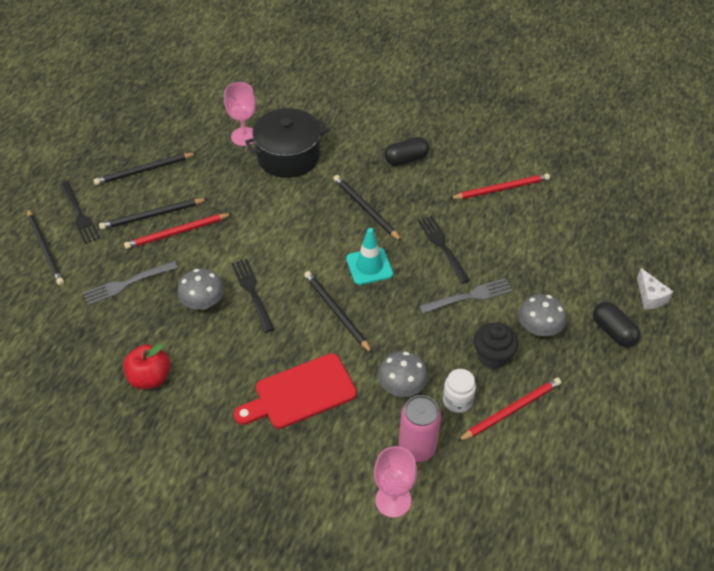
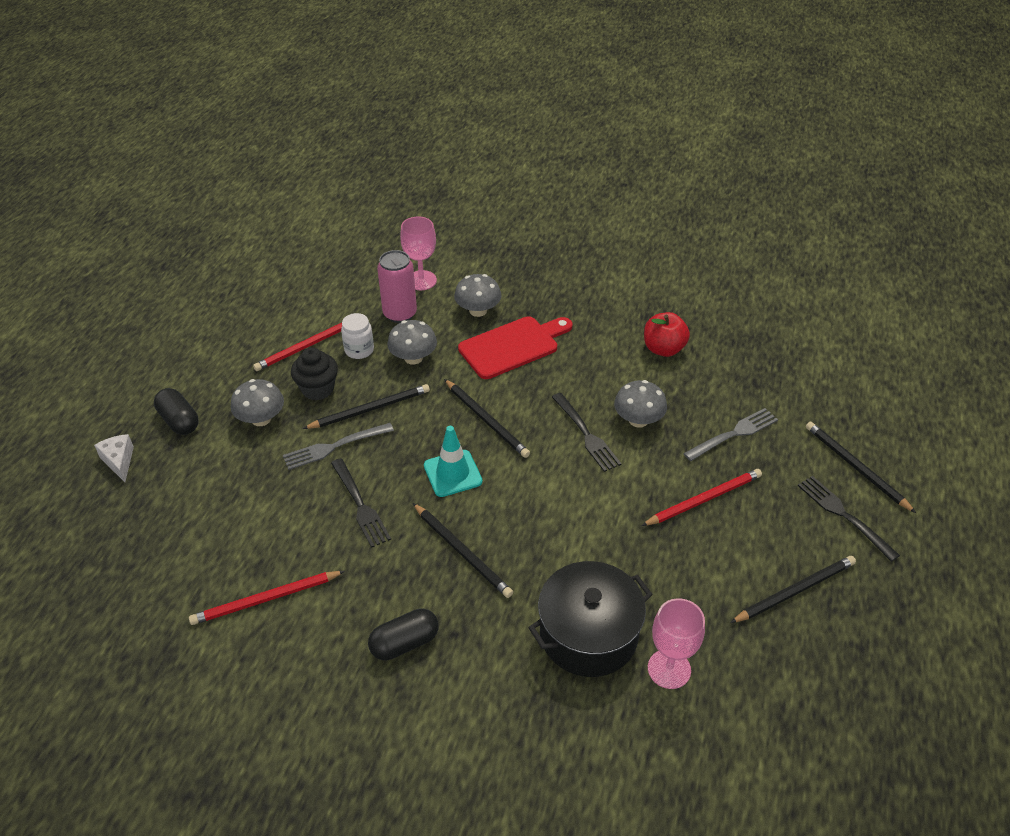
camera: 175 degrees right, 5 degrees down
(152, 215) = (747, 521): black pencil -> black pencil (370, 409)
(331, 446) = (478, 310): none -> grey mushroom

